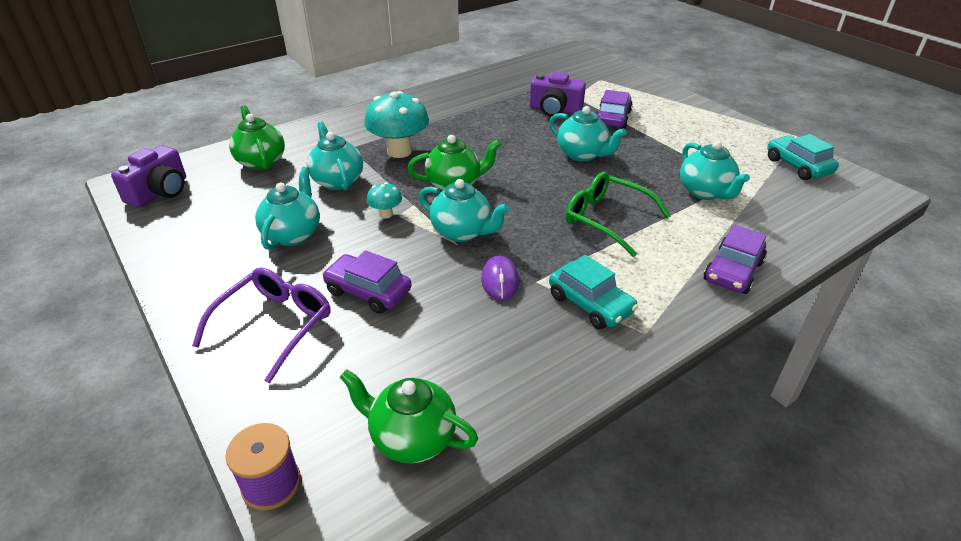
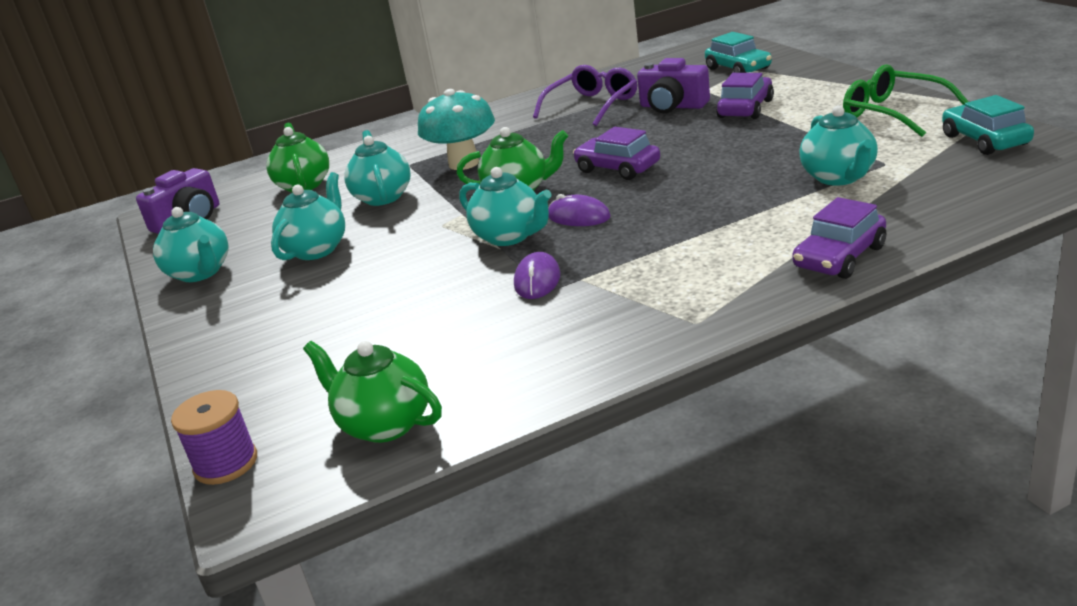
camera: 15 degrees right, 10 degrees down
(274, 326) = (271, 331): purple glasses -> purple glasses (592, 106)
(368, 291) = (382, 297): purple car -> purple car (617, 168)
(386, 214) = (427, 225): turquoise mushroom -> none
(514, 215) = (578, 216): none -> purple mouse
(582, 154) = (690, 150): turquoise teapot -> turquoise teapot (200, 273)
(590, 304) = (639, 297): turquoise car -> turquoise car (738, 69)
(607, 219) = (695, 214): green glasses -> green glasses (893, 113)

